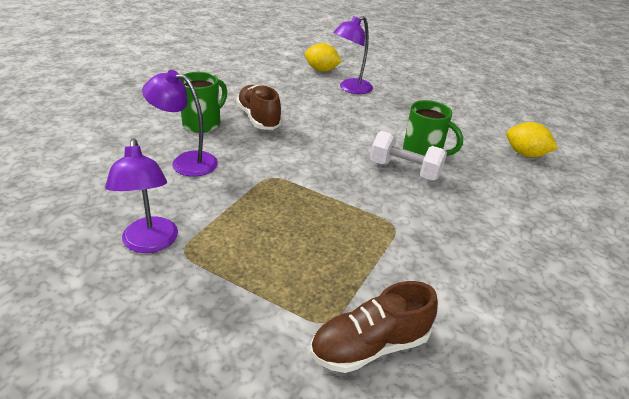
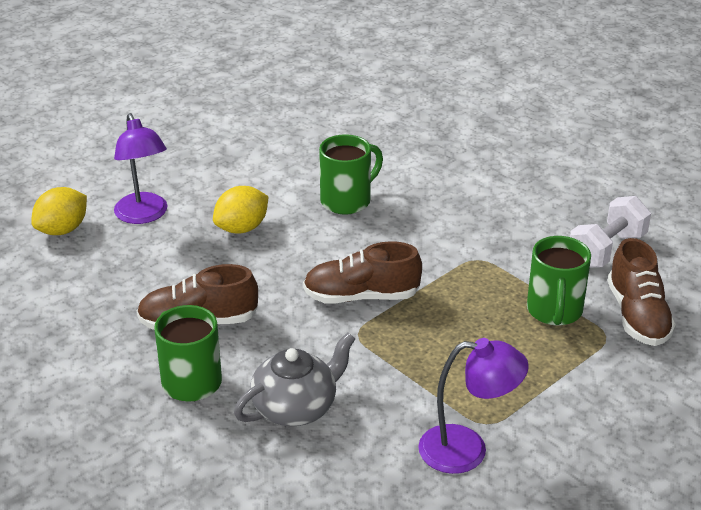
camera: 70 degrees left, 0 degrees up
(185, 162) = (296, 407): purple lamp -> grey teapot
(313, 174) = (361, 296): none -> brown shoe
(346, 280) = (554, 311): none -> green mug
(404, 170) = (377, 224): white dumbbell -> white dumbbell (606, 250)
(525, 154) = (371, 129): yellow lemon -> yellow lemon (242, 228)

